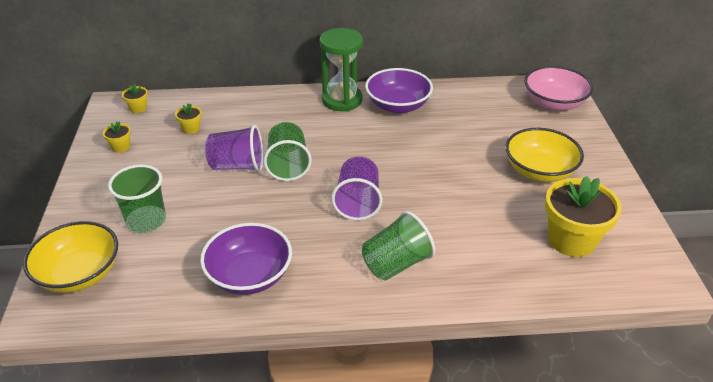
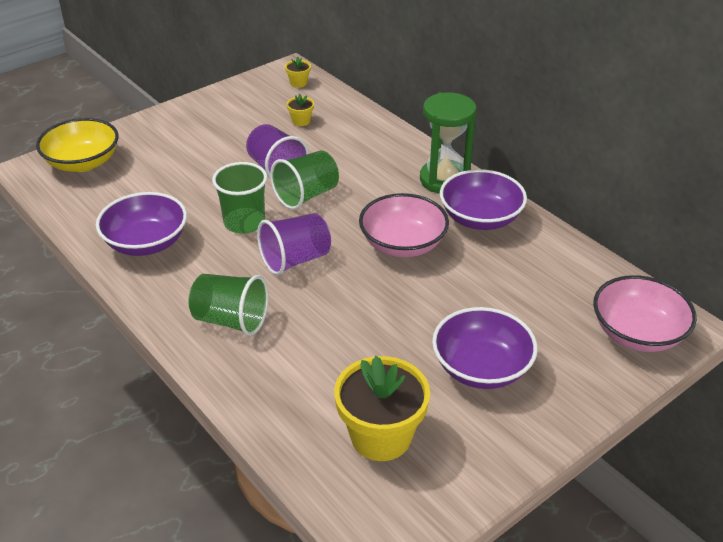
camera: 55 degrees right, 0 degrees up
(121, 147) = (240, 102): yellow flower pot -> none
(146, 221) = (164, 161): green cup -> green cup (244, 222)
(391, 147) = (403, 244): none -> pink bowl
(539, 170) = (481, 368): yellow bowl -> purple bowl

